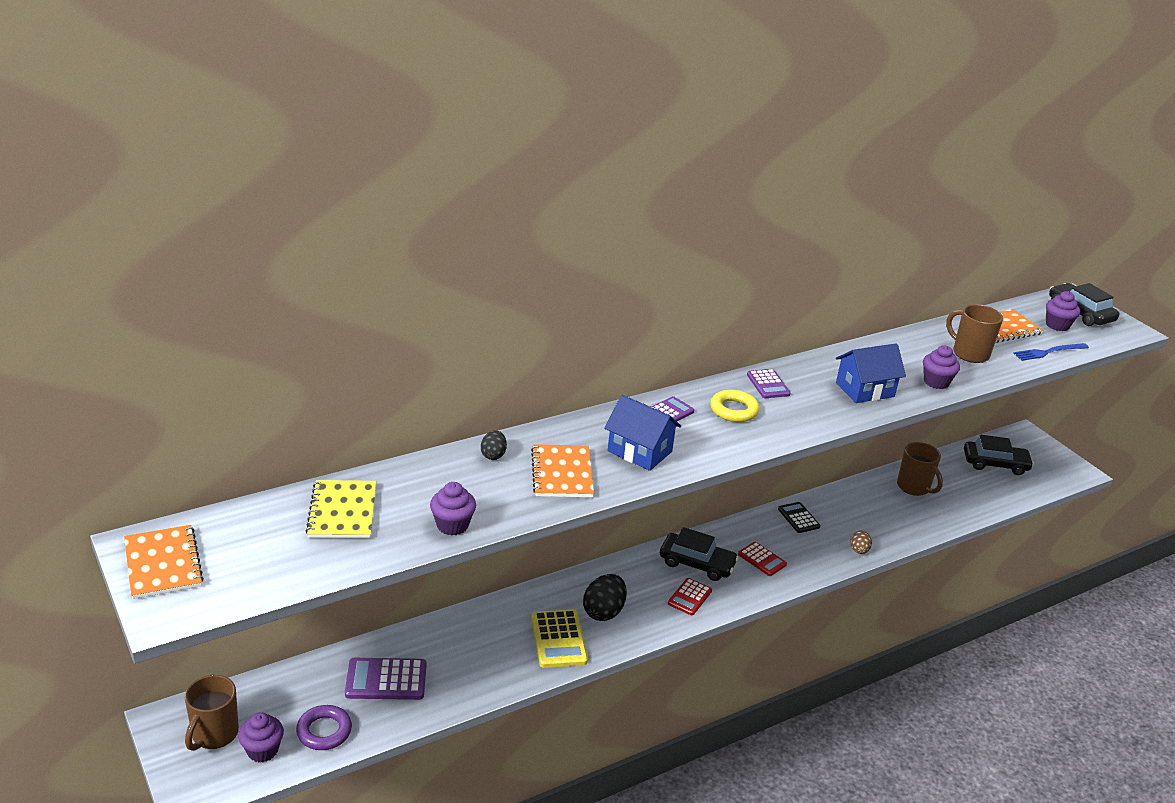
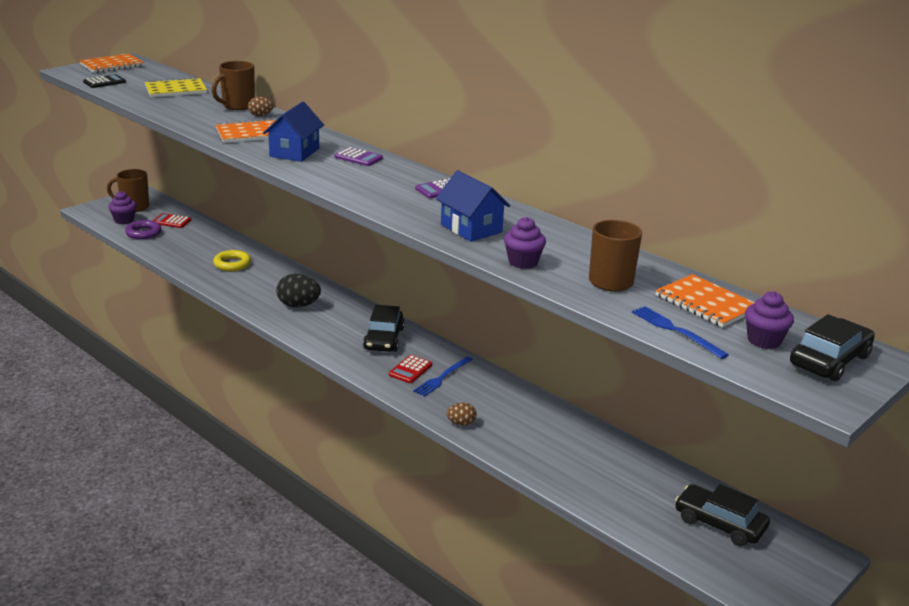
camera: 75 degrees right, 5 degrees down
(386, 680) = (194, 243): purple calculator -> none
(452, 525) = (172, 113): purple cupcake -> none
(493, 455) = (260, 115): black egg -> brown egg
(558, 639) = (258, 292): yellow calculator -> none
(689, 597) = (336, 339): red calculator -> red calculator (171, 221)
(734, 410) = (383, 179): yellow ring -> yellow ring (232, 264)
(779, 543) = (442, 377): none -> blue fork
(798, 518) = (490, 386): black calculator -> black calculator (104, 82)
(914, 487) = (608, 458): brown mug -> brown mug (237, 106)
(995, 464) = (719, 523): black car -> black car turned 135 degrees clockwise

